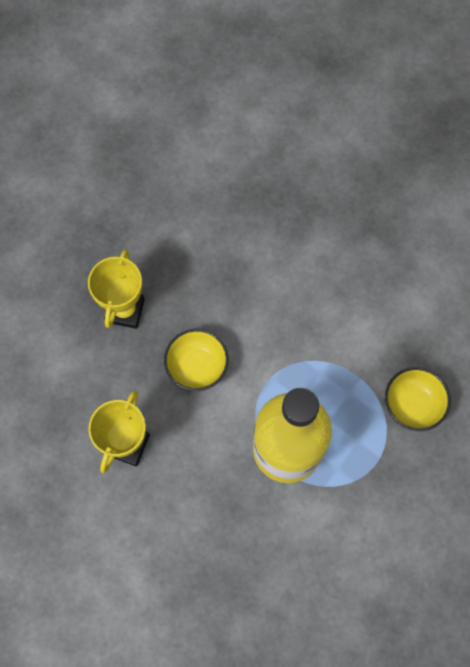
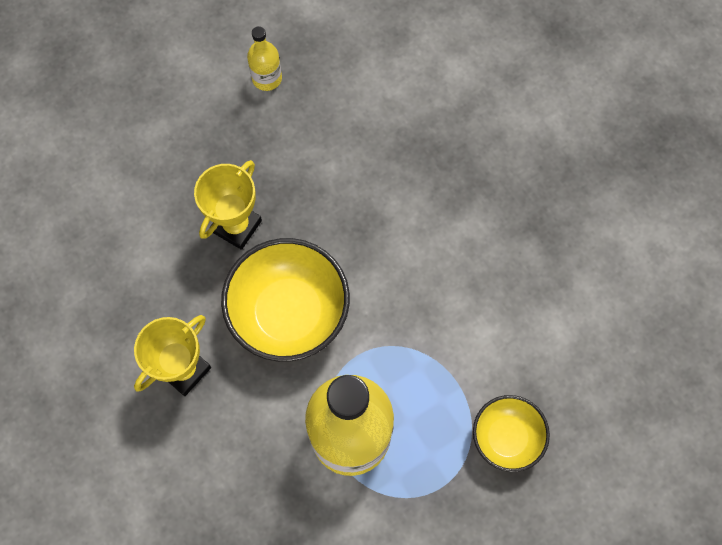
camera: 20 degrees right, 0 degrees up
(102, 179) = (267, 78): none -> yellow bottle
(197, 366) = (289, 312): yellow bowl -> yellow bowl, size x1.71

